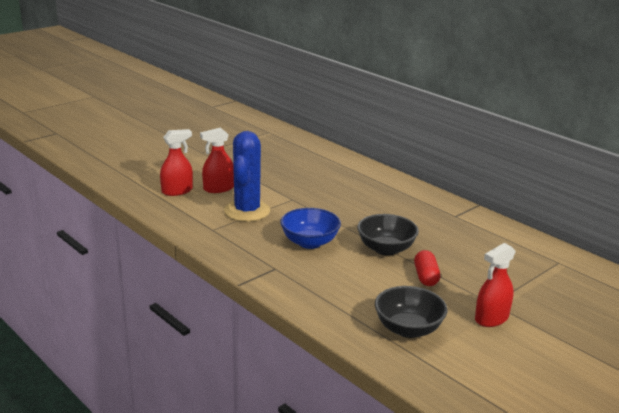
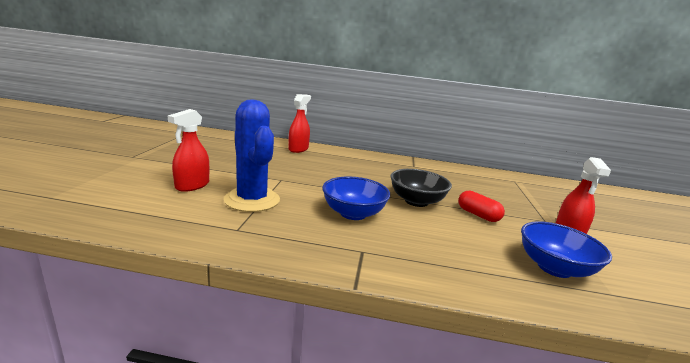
camera: 40 degrees left, 5 degrees down
(177, 191) = (141, 198): red spray bottle -> red spray bottle (298, 149)
(408, 329) = (554, 268): black bowl -> blue bowl

